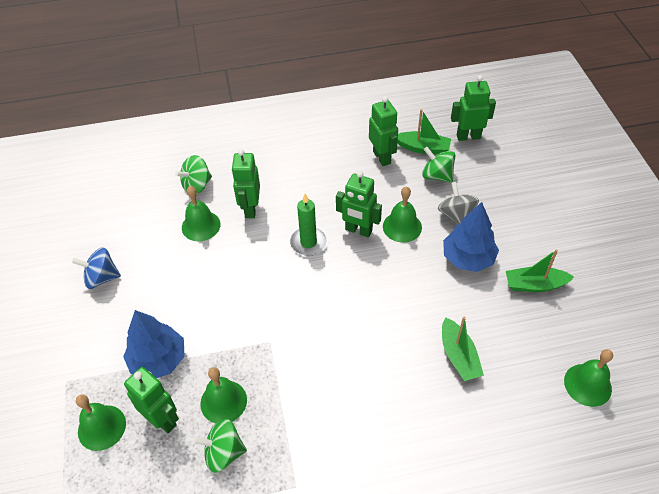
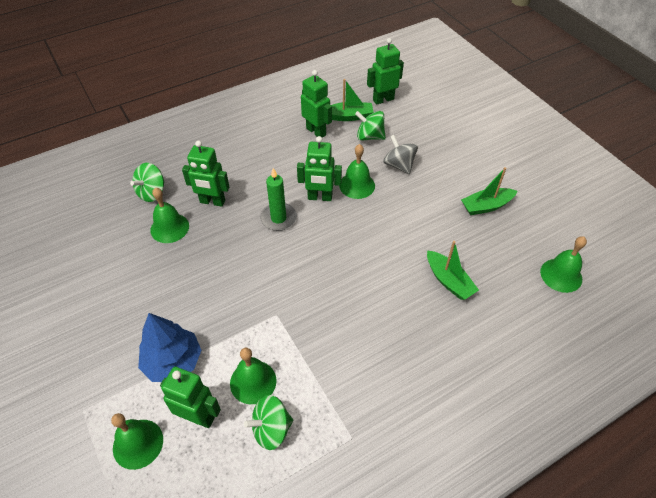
camera: 20 degrees left, 0 degrees up
(101, 278) = (85, 300): blue spinning top -> none
(250, 209) = (212, 202): green robot -> green robot turned 60 degrees counterclockwise
(468, 258) = (423, 198): blue tree -> none

